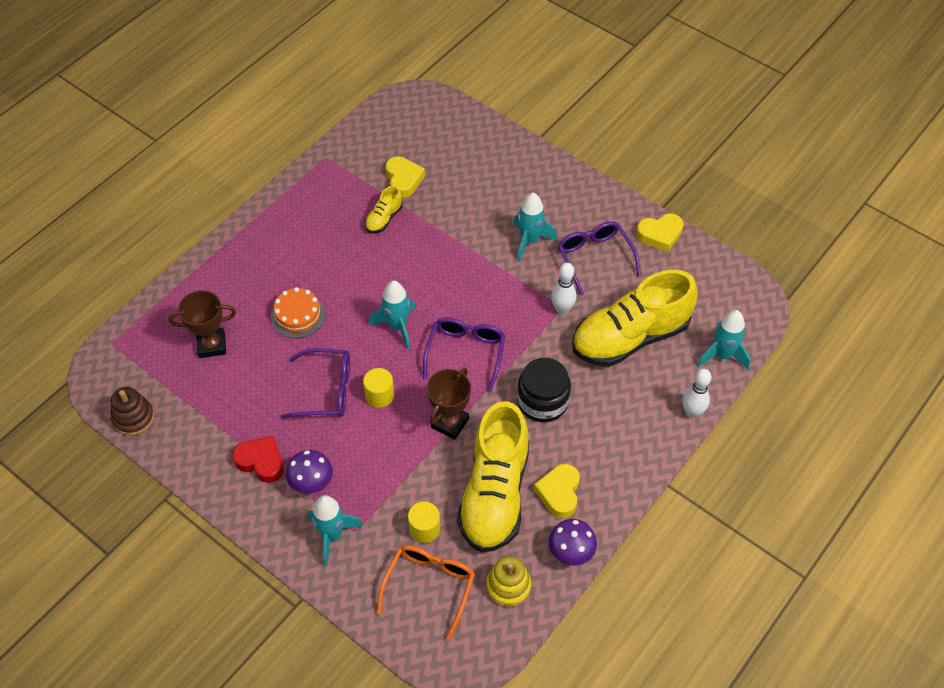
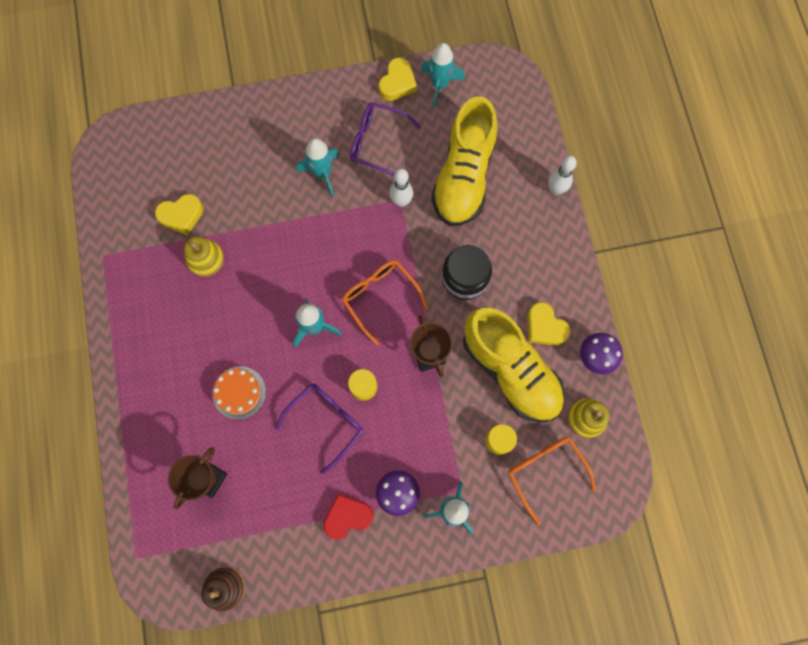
camera: 50 degrees left, 20 degrees up
(384, 218) = (205, 259): yellow shoe -> yellow stacking toy
(403, 180) = (181, 215): yellow heart -> yellow heart turned 135 degrees clockwise
(465, 354) = (380, 298): purple glasses -> orange glasses
(722, 355) = (528, 131): turquoise rocket -> turquoise rocket (439, 85)

